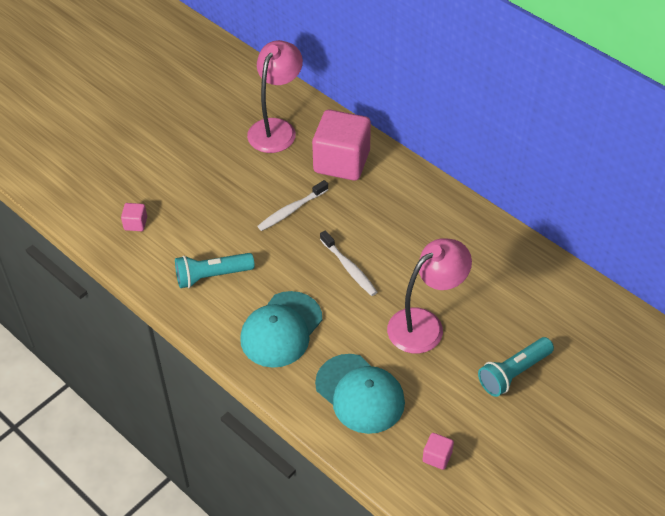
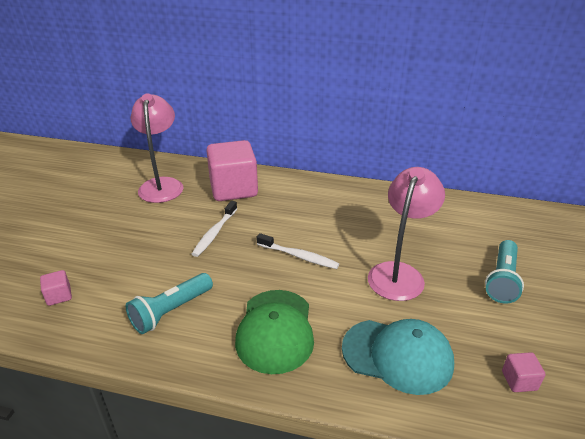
camera: 30 degrees left, 15 degrees down
(281, 329) = (275, 330): turquoise cap -> green cap

